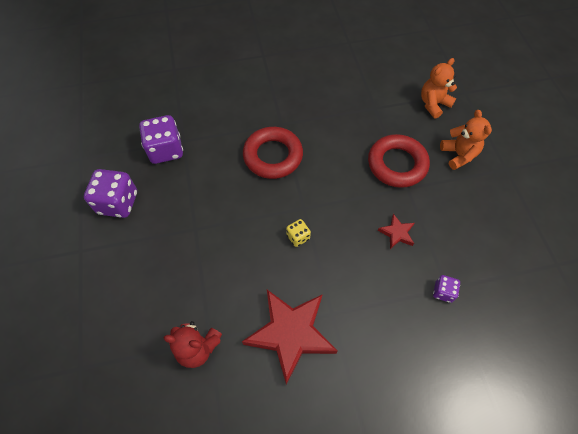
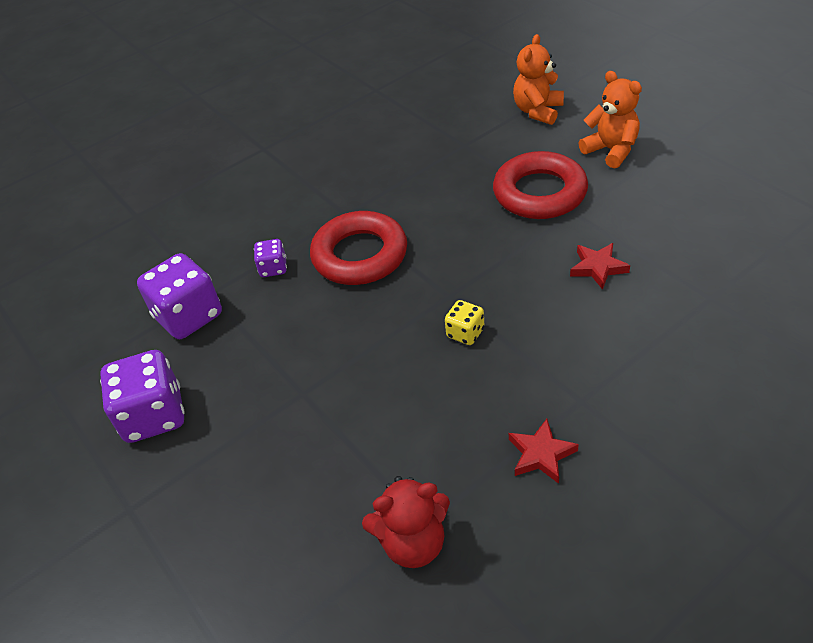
camera: 20 degrees left, 15 degrees down
(290, 334) = (541, 454): red star -> red star, size x0.45
(443, 292) = (708, 305): purple dice -> purple dice (273, 268)

